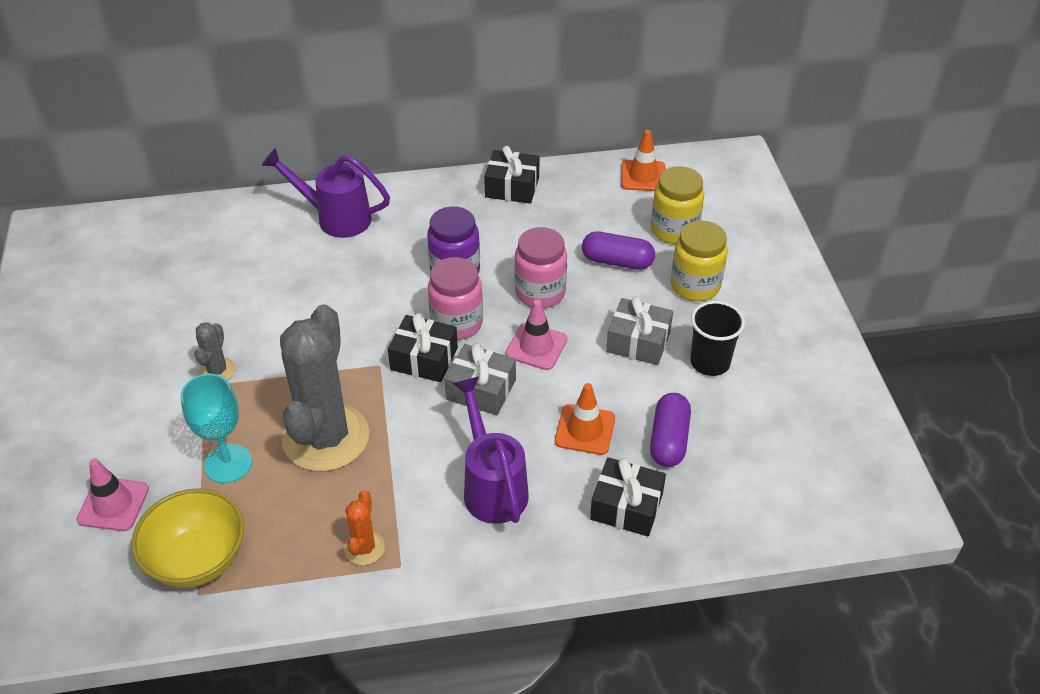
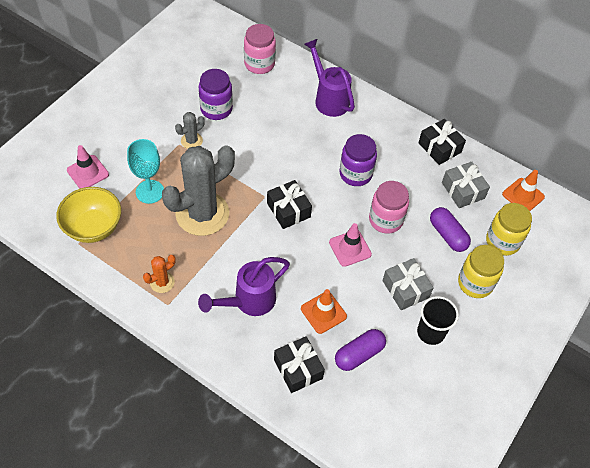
camera: 40 degrees right, 10 degrees up
(209, 316) = (216, 109): none -> purple jar
(457, 323) = (325, 203): pink jar -> pink jar (259, 64)
(481, 389) = (297, 249): grey gift -> grey gift (463, 190)
(491, 485) = (248, 302): purple watering can -> purple watering can turned 150 degrees counterclockwise

